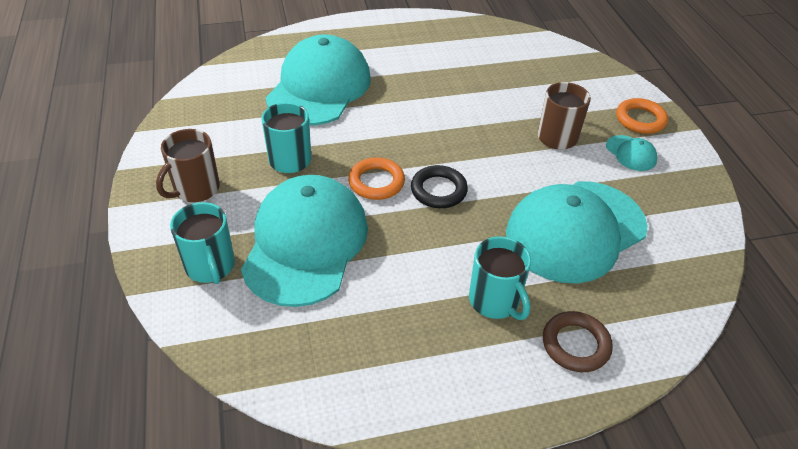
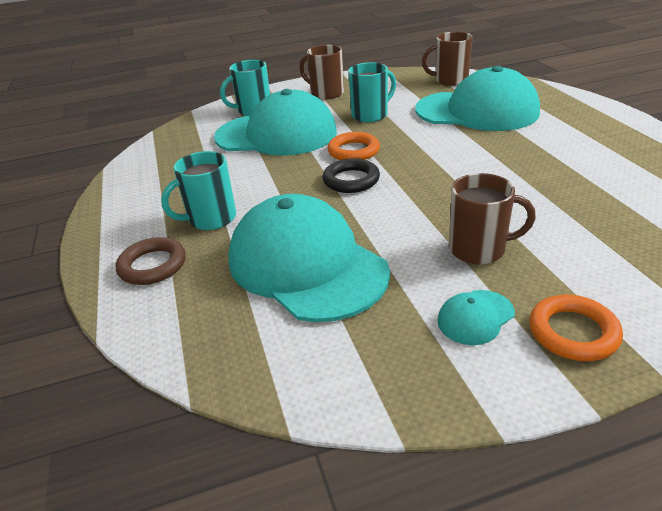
camera: 90 degrees right, 10 degrees down
(225, 87) = (450, 80): none -> brown mug

